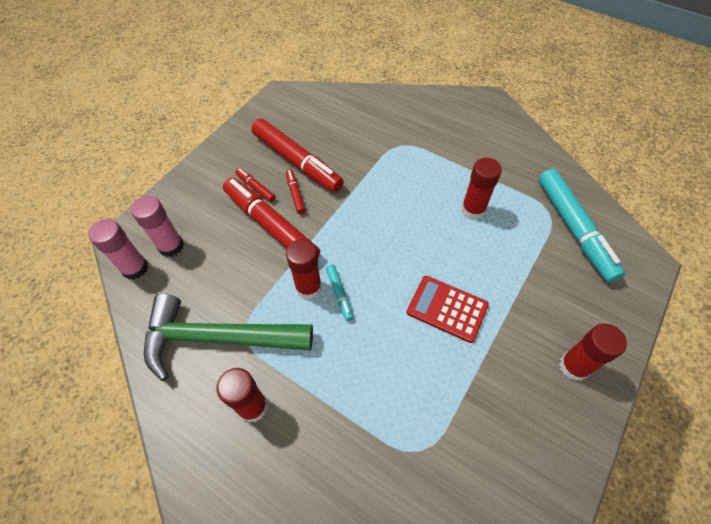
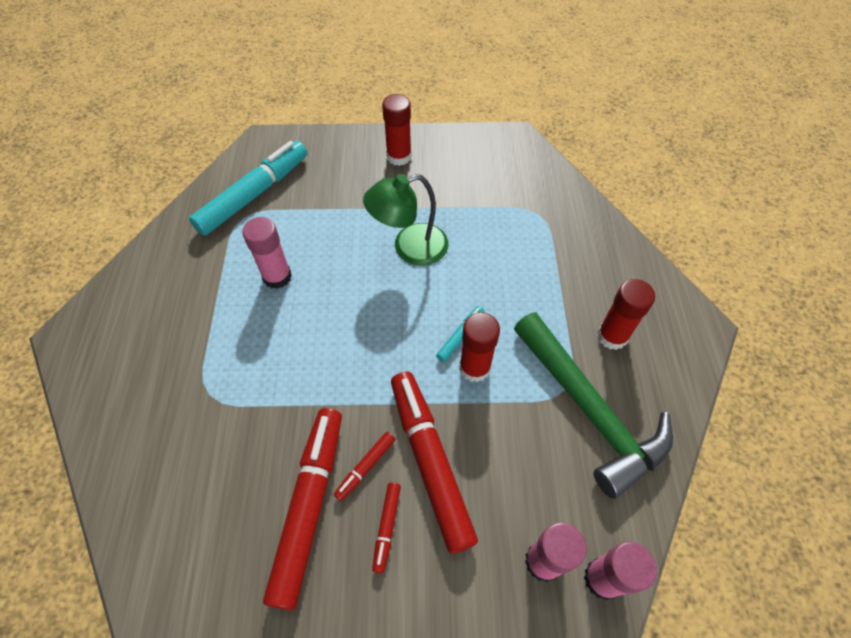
camera: 125 degrees left, 0 degrees up
(271, 226) = (430, 461): red marker -> red marker turned 150 degrees clockwise
(447, 309) = (409, 248): red calculator -> green lamp
(473, 210) = (277, 277): red glue stick -> pink glue stick

